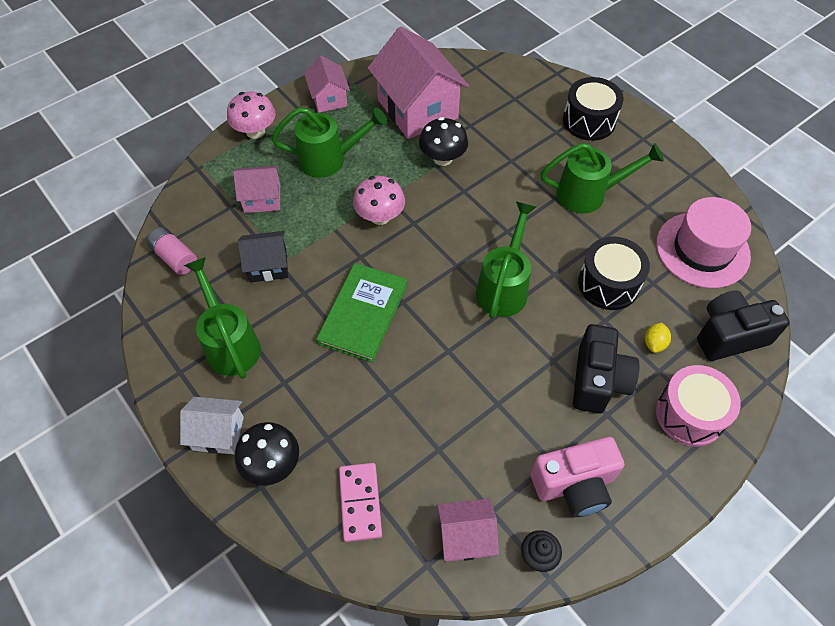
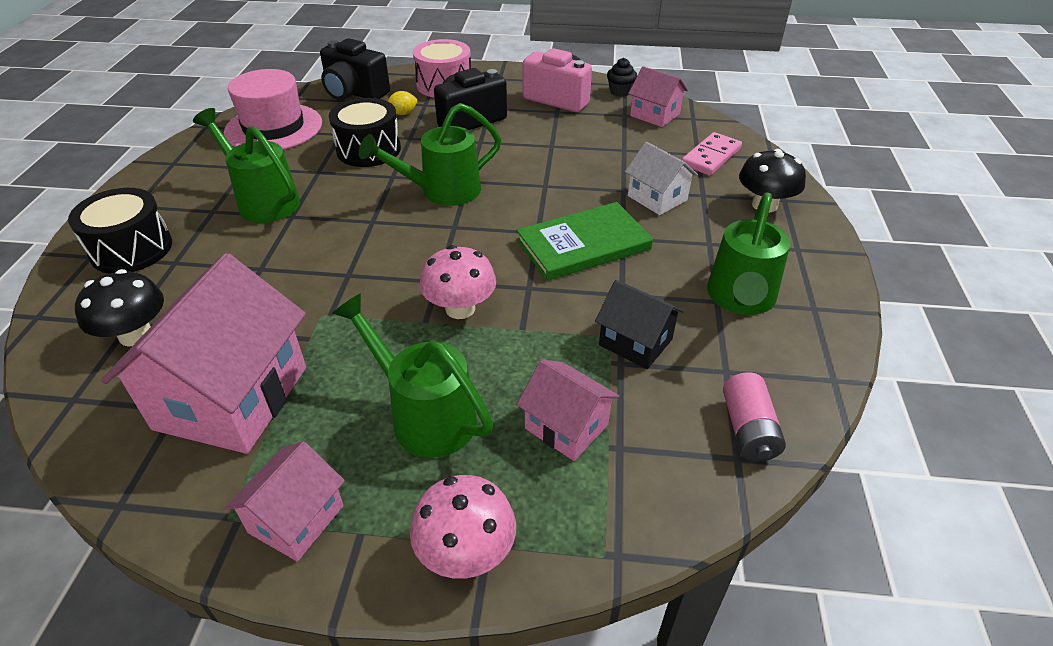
camera: 135 degrees left, 15 degrees down
(218, 433) = (801, 245): white house -> white house (657, 198)
(442, 158) = (311, 318): black mushroom -> black mushroom (135, 335)

